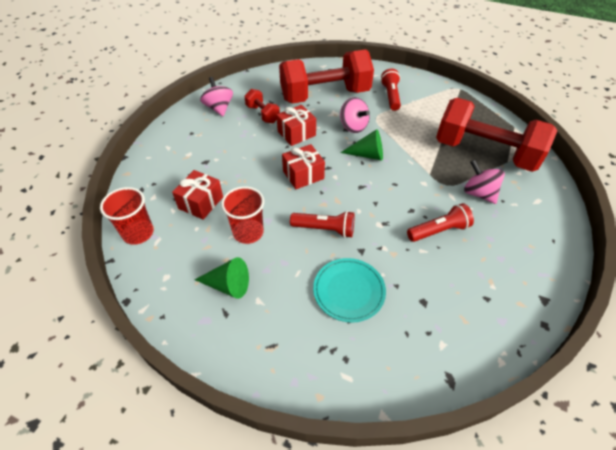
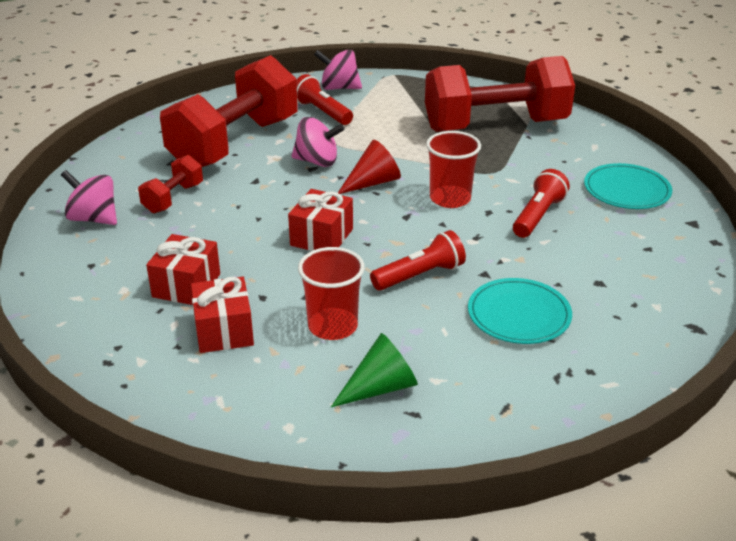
camera: 40 degrees left, 15 degrees down
(138, 233) = (179, 408): red cup -> red cup (450, 198)
(262, 114) = (173, 198): red dumbbell -> red dumbbell turned 75 degrees counterclockwise
(296, 133) = (252, 199): red gift -> red gift (186, 285)
(367, 155) = (372, 182): green cone -> red cone
(478, 193) = (535, 165): pink spinning top -> pink spinning top (339, 88)
(523, 246) = (626, 190): none -> turquoise plate

